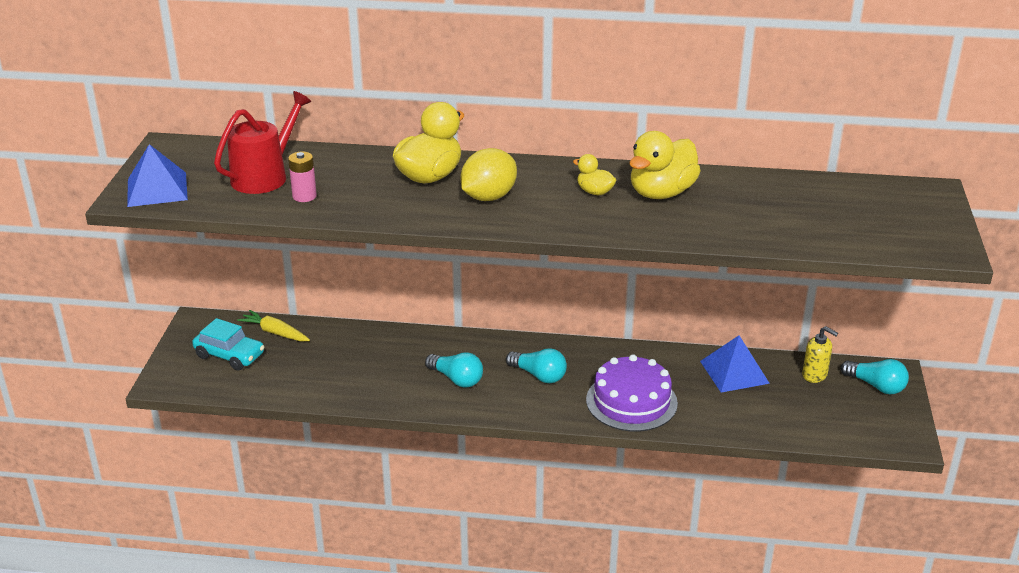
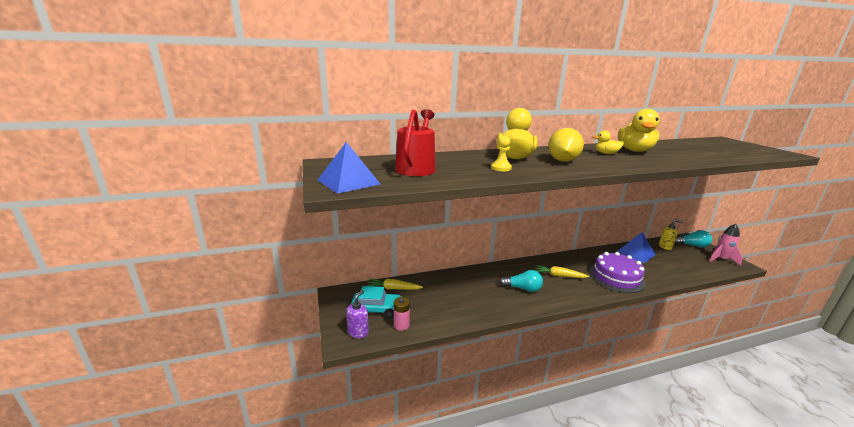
camera: 25 degrees left, 10 degrees down
(186, 377) = (358, 332): none -> purple soap dispenser
(304, 196) = (459, 173): pink battery -> pink battery (401, 325)
(373, 197) = (501, 168): none -> yellow pawn
(539, 375) = (559, 276): turquoise light bulb -> yellow carrot
(886, 423) = (721, 259): none -> pink rocket

